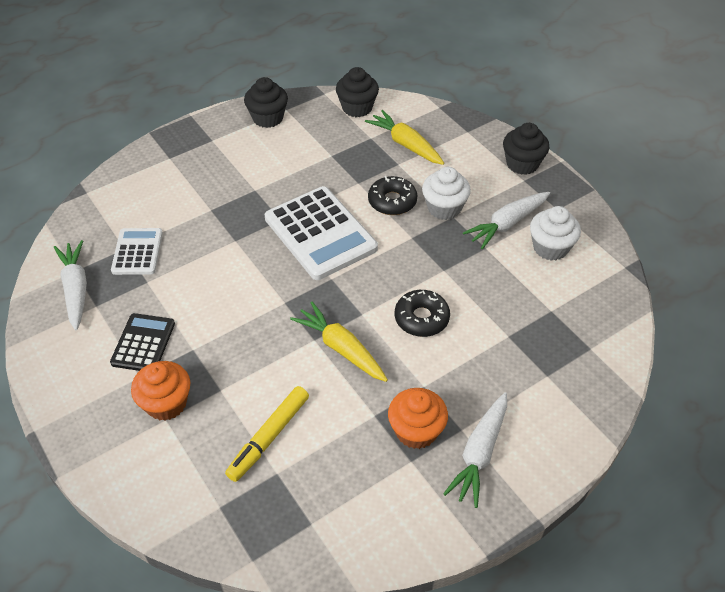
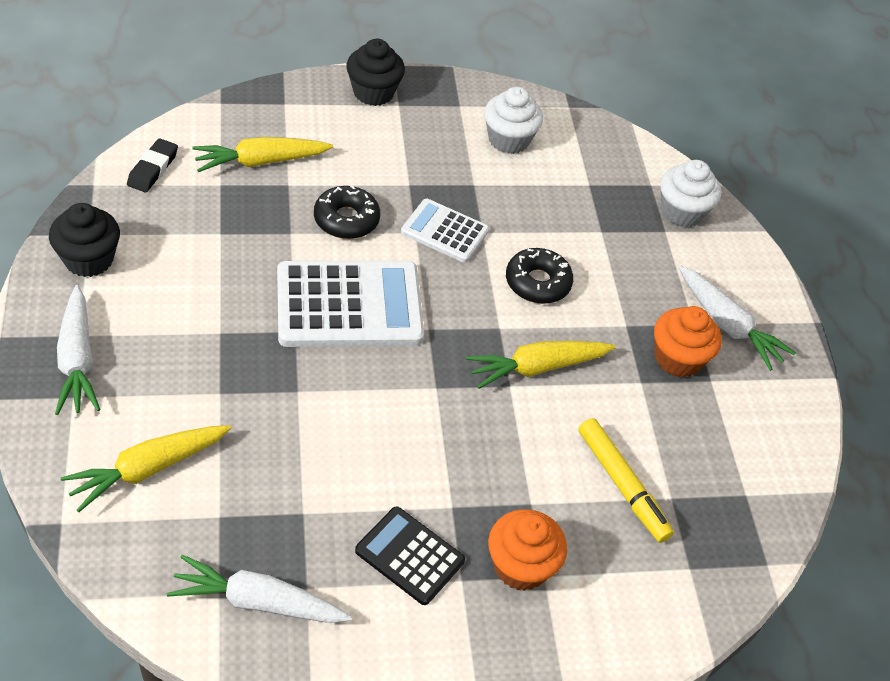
camera: 70 degrees left, 0 degrees up
(137, 252) = (238, 503): white calculator -> white calculator (444, 231)
(139, 207) = (148, 469): none -> yellow carrot
(357, 108) = (153, 169): black cupcake -> black eraser
(444, 208) = (391, 184): white cupcake -> white cupcake (681, 212)
(507, 224) = (453, 151): white carrot -> white carrot (77, 360)

